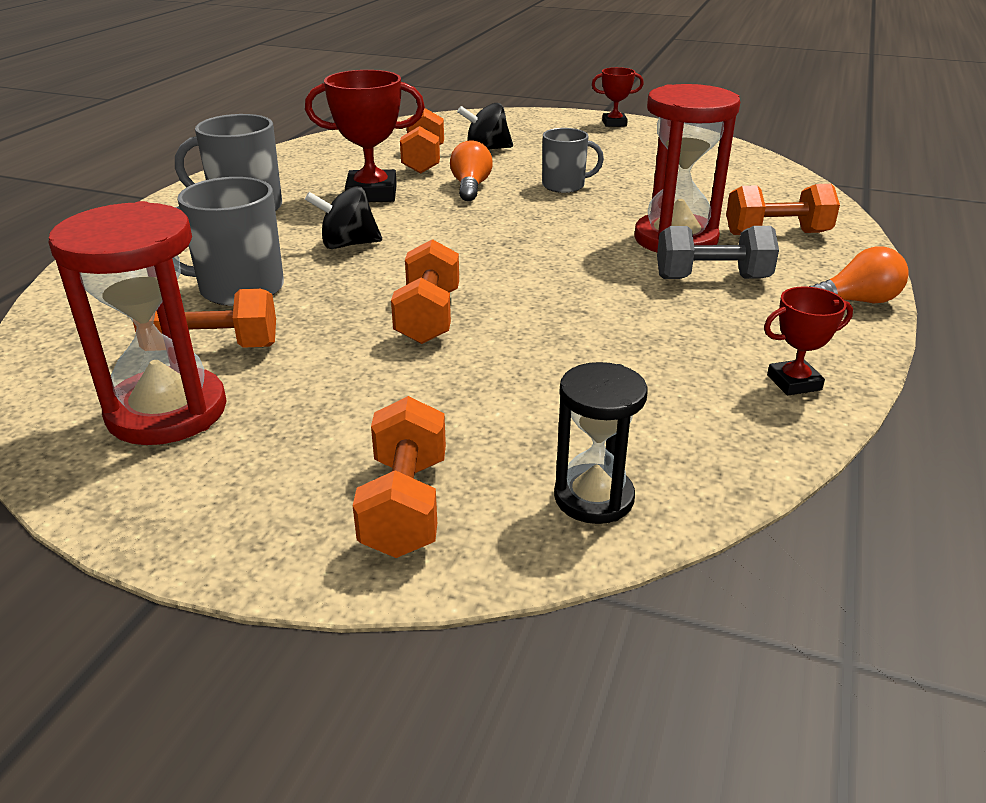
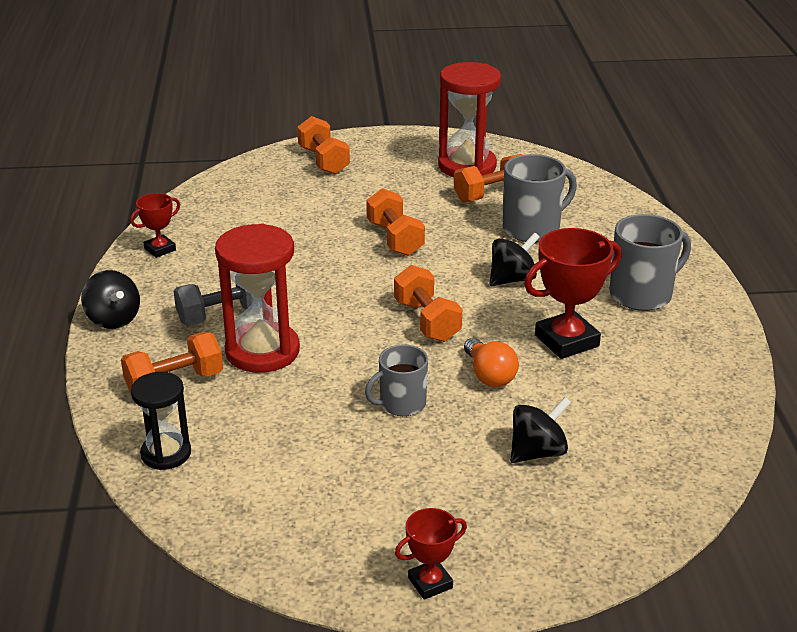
camera: 155 degrees right, 0 degrees up
(423, 161) = (580, 408): orange dumbbell -> orange dumbbell (427, 321)
(594, 497) = (247, 179): black hourglass -> black hourglass (166, 453)
(856, 301) = (113, 319): orange light bulb -> black spinning top

